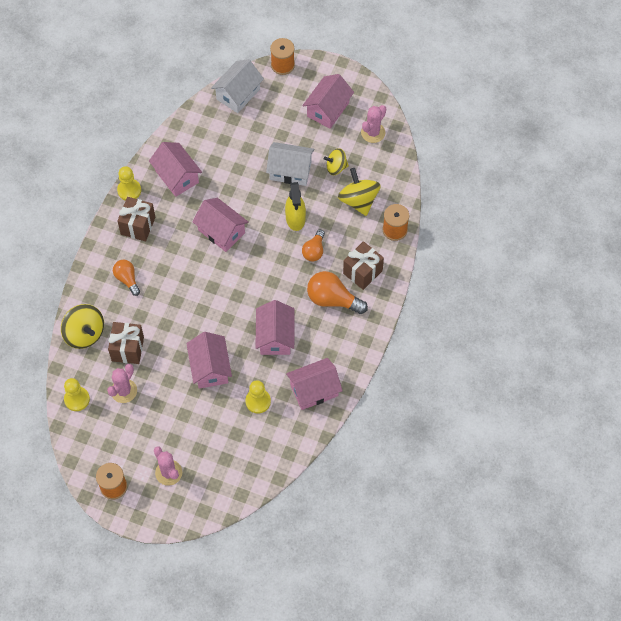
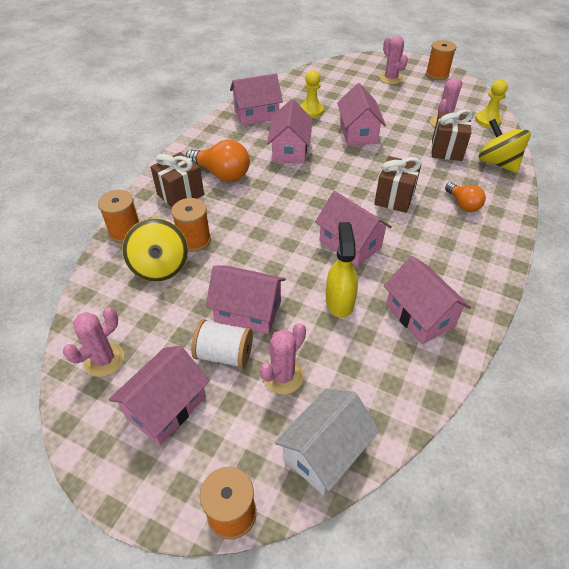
camera: 175 degrees left, 15 degrees down
(129, 190) = (488, 301): yellow pawn -> none
(138, 226) = (463, 257): brown gift -> brown gift (394, 198)
(263, 131) = (283, 376): none -> pink cactus
(290, 171) = (248, 311): white house -> pink house
(295, 218) = (251, 252): yellow spray bottle -> yellow spray bottle (339, 301)
(301, 141) = (224, 354): none -> white spool
(314, 251) = (233, 217): orange light bulb -> none
(336, 167) = (179, 311): yellow spinning top -> none
(339, 226) = (194, 240): none -> orange spool

